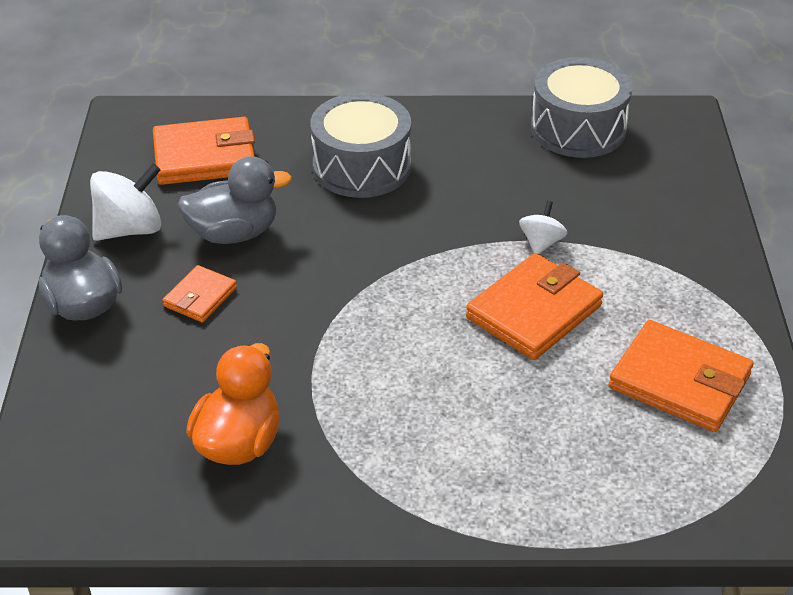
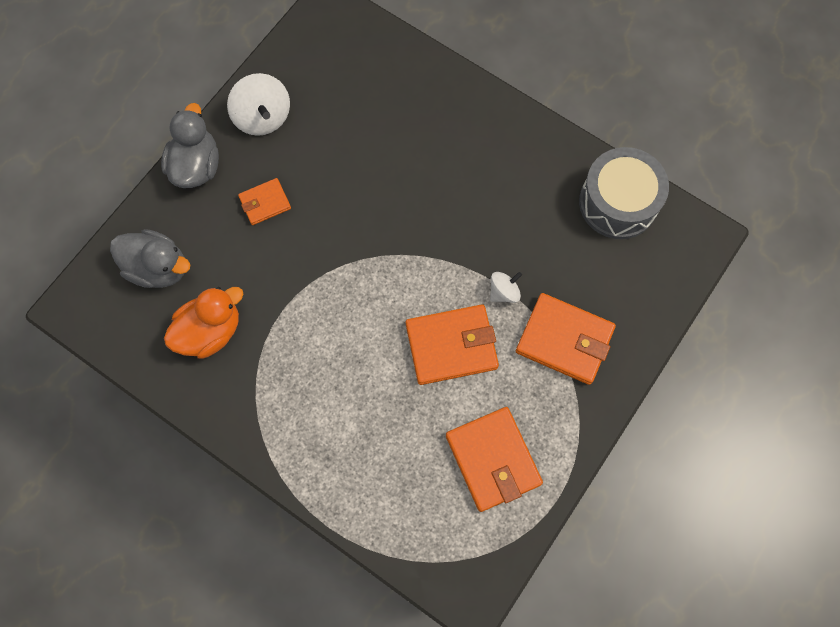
camera: 35 degrees right, 30 degrees up
(130, 229) = (263, 117): white spinning top -> white spinning top turned 60 degrees clockwise
(205, 157) = (351, 77): orange wallet -> orange wallet (564, 340)
(234, 233) = (321, 160): grey duck -> grey duck (158, 268)
(361, 166) = (443, 149): grey drum -> none

